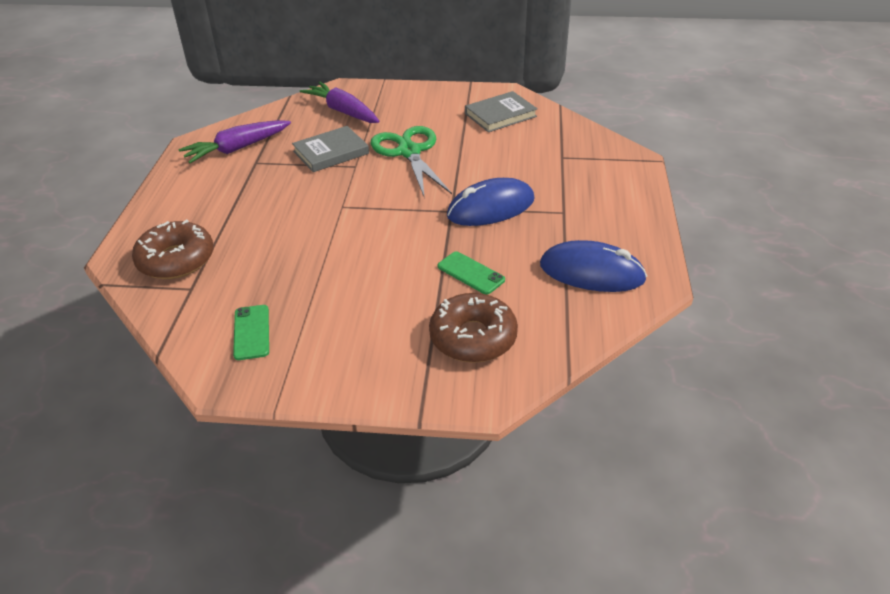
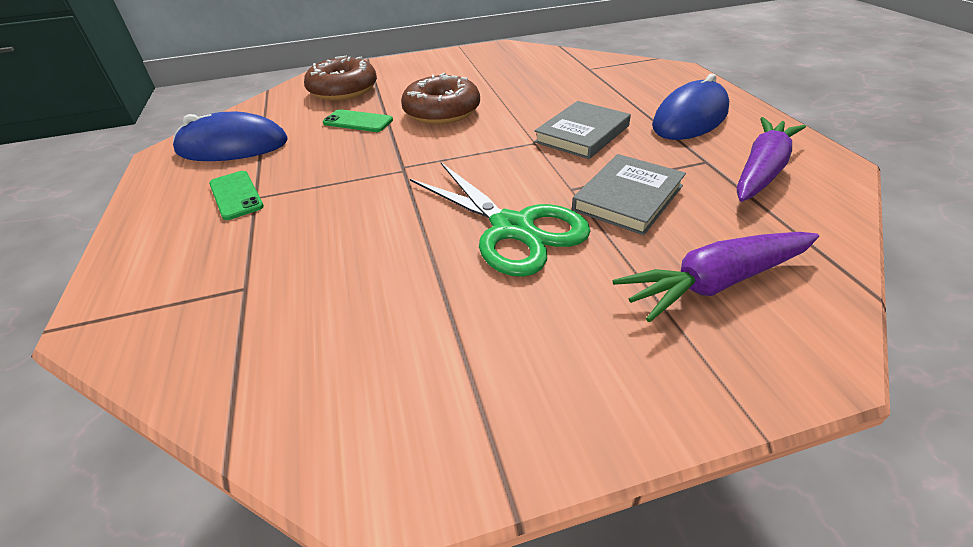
camera: 160 degrees right, 0 degrees up
(176, 260) = (630, 77): brown donut -> brown donut (442, 111)
(251, 332) = (511, 62): green phone -> green phone (236, 195)
(343, 111) = (715, 283): purple carrot -> purple carrot turned 135 degrees clockwise
(491, 208) = (353, 180): blue mouse -> blue mouse (690, 118)
(500, 115) = (381, 372): grey book -> grey book (582, 134)

